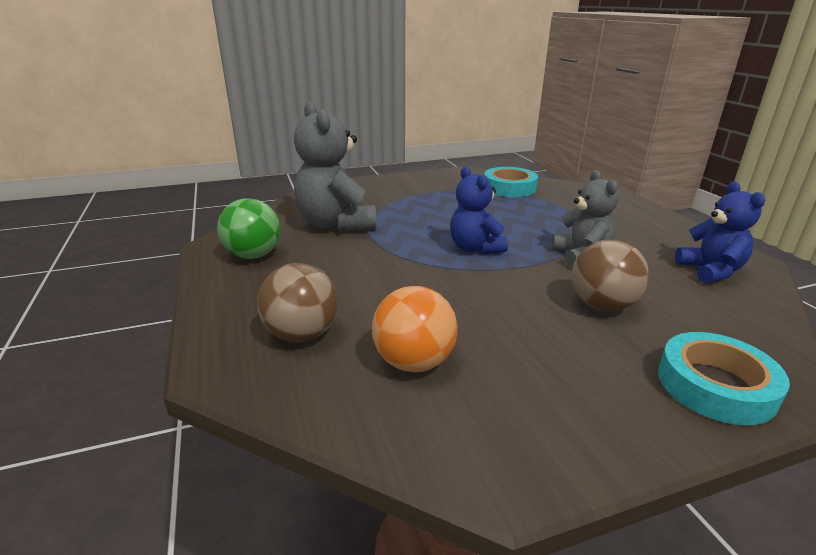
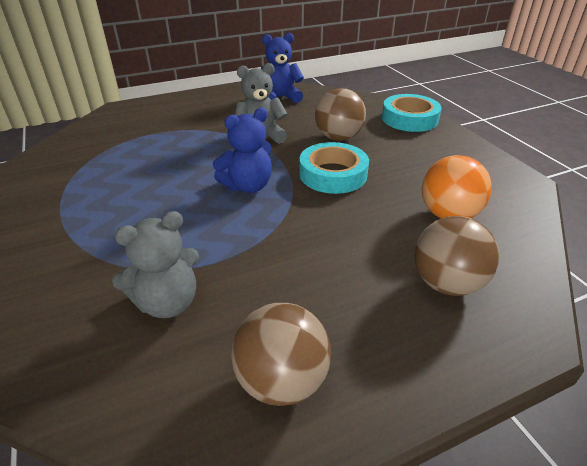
camera: 95 degrees left, 10 degrees up
(253, 255) = (282, 380): green ball -> brown ball
(336, 224) = (167, 302): grey teddy bear -> grey teddy bear, size x0.64
(509, 188) = (76, 160): turquoise tape -> turquoise tape (333, 174)

